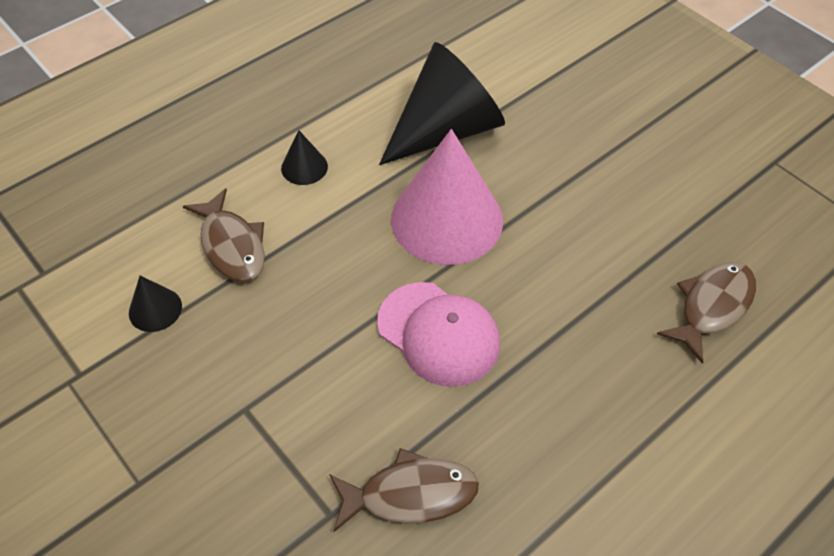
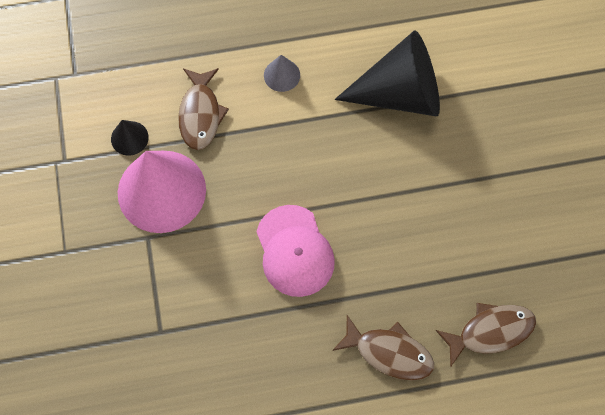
camera: 30 degrees right, 15 degrees up
(304, 167) = (282, 75): black cone -> grey cone
(411, 494) = (213, 346): brown fish -> brown fish (389, 352)
(447, 219) = (354, 168): pink cone -> pink cone (161, 191)

